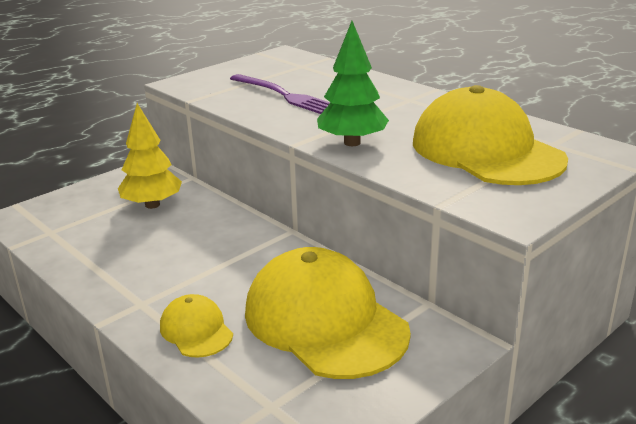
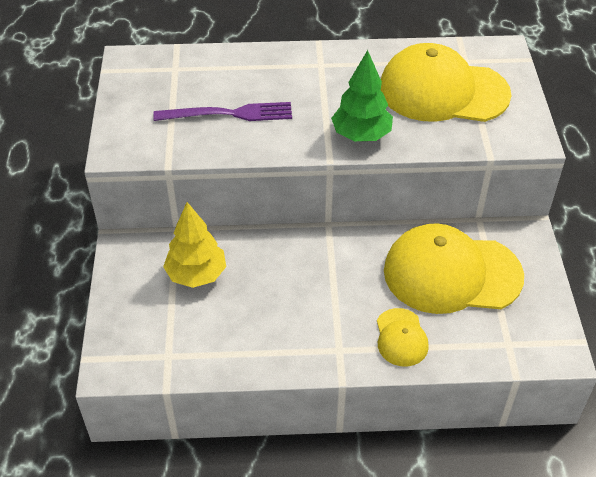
camera: 50 degrees left, 20 degrees up
(196, 330) = (401, 337): yellow cap -> yellow cap turned 105 degrees counterclockwise

